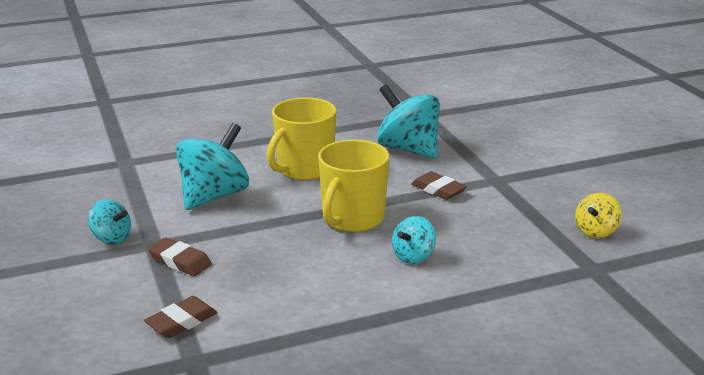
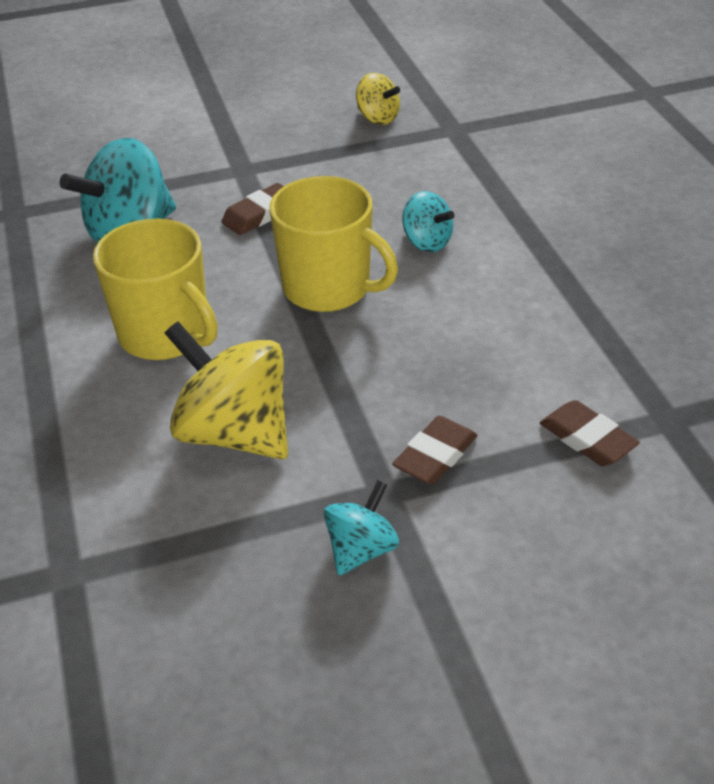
camera: 85 degrees left, 15 degrees up
(214, 196) = (234, 433): turquoise spinning top -> yellow spinning top

